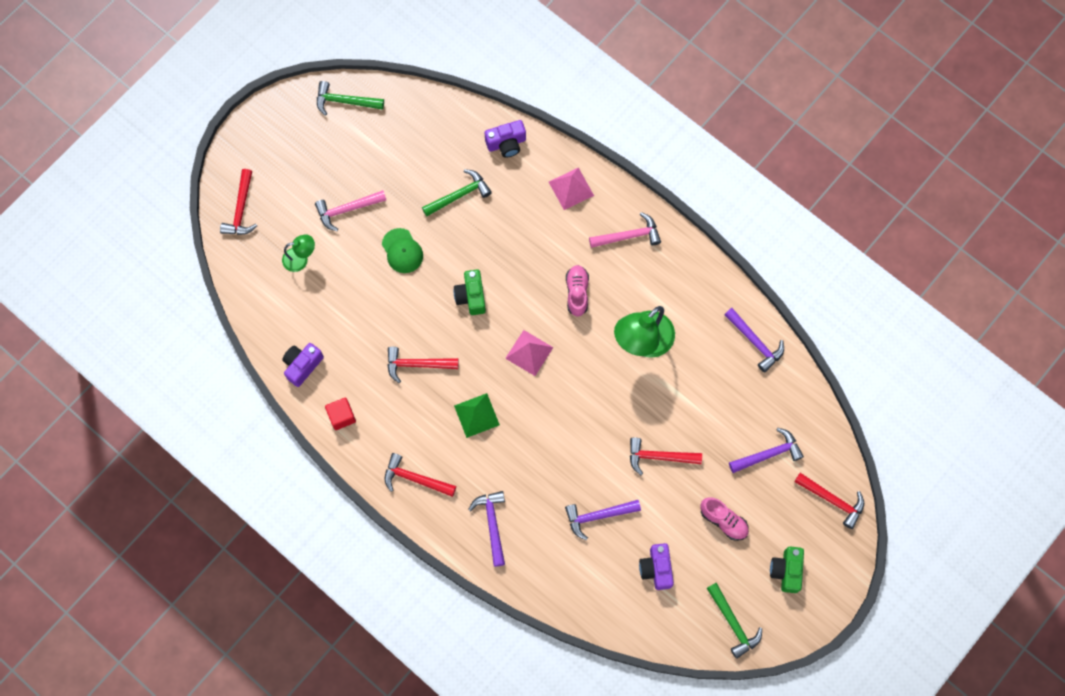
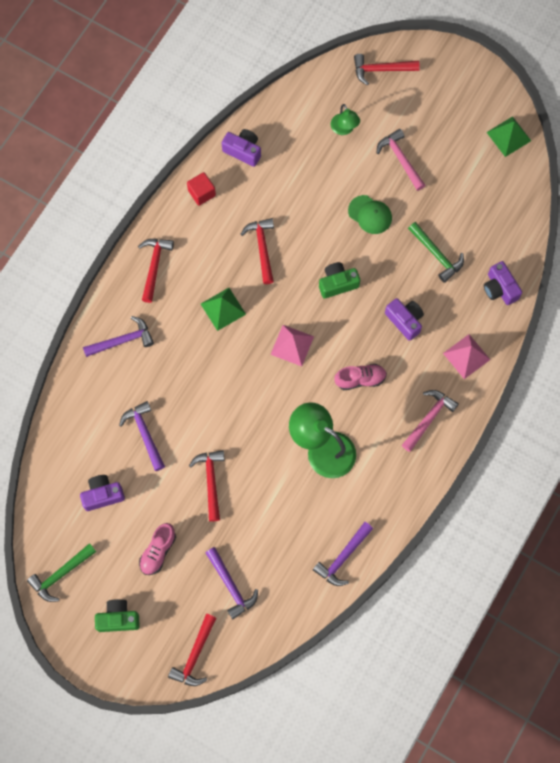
camera: 80 degrees right, 0 degrees up
(345, 101) = (509, 136): green hammer -> green pyramid
(402, 251) = (370, 214): green cap -> green cap turned 105 degrees counterclockwise
(523, 239) = (405, 320): none -> purple camera
(628, 236) = (428, 418): pink hammer -> pink hammer turned 120 degrees counterclockwise

